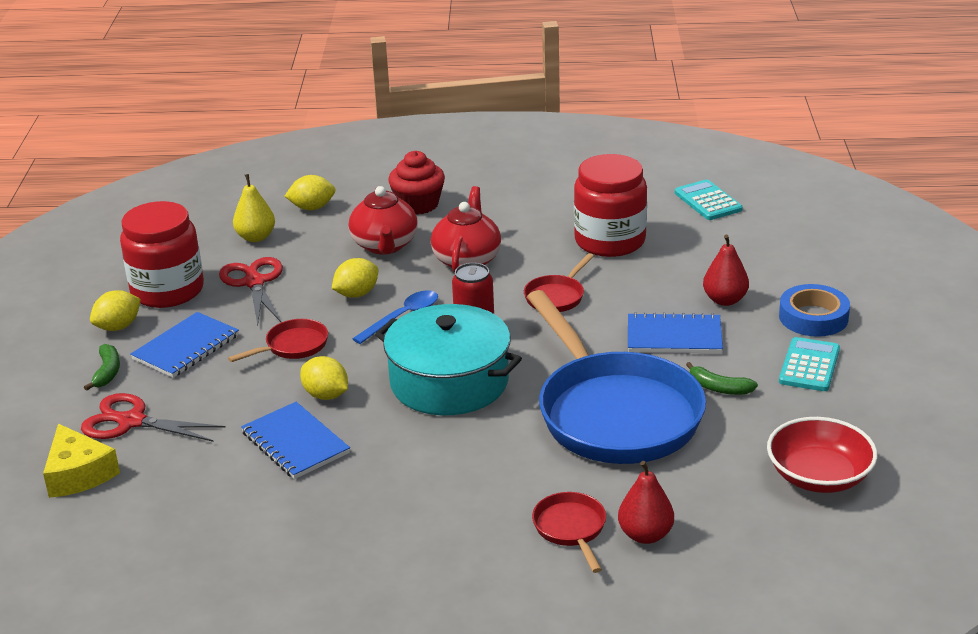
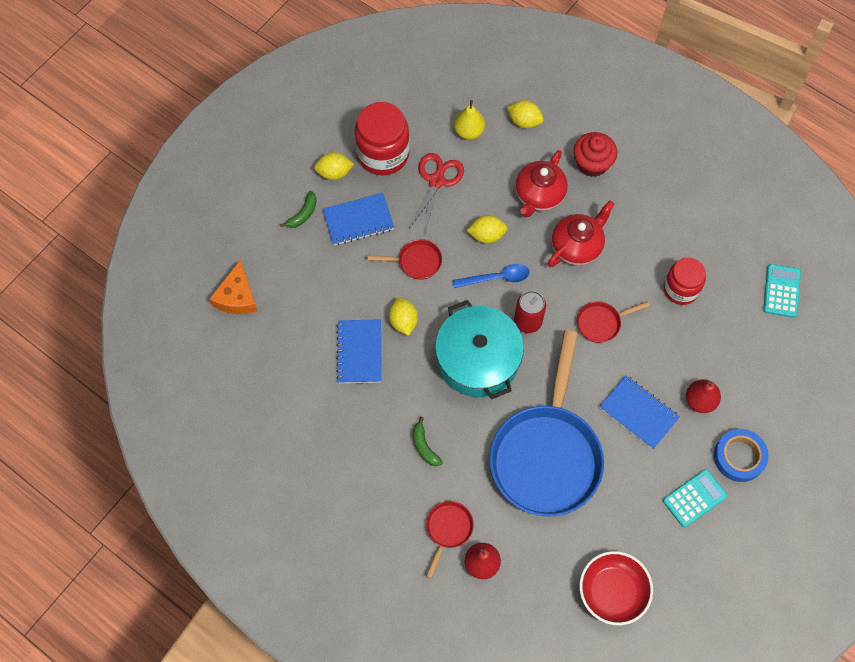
camera: 35 degrees right, 35 degrees up
(78, 474) = (237, 297): yellow cheese -> orange cheese
(131, 422) = (289, 270): red scissors -> none
(610, 241) = (681, 289): red jar -> red jar, size x0.66
(718, 388) = (623, 478): green banana -> green banana (424, 446)

